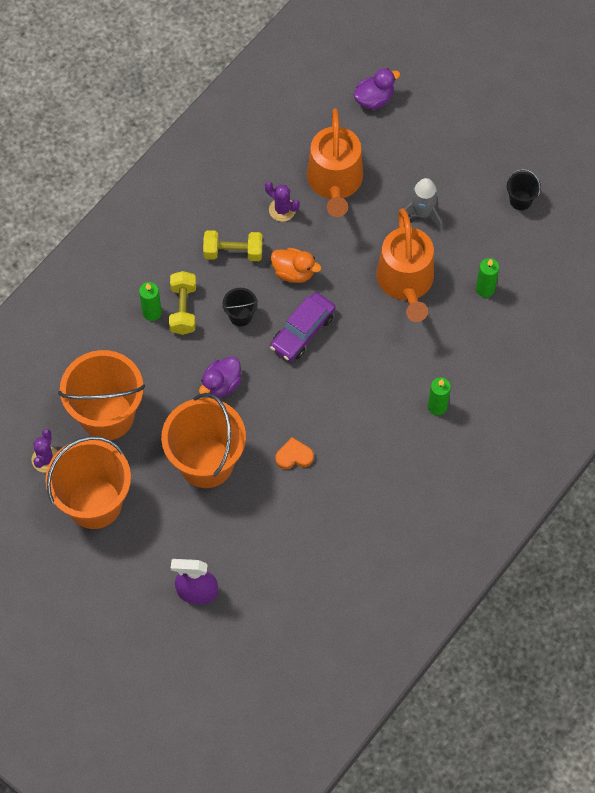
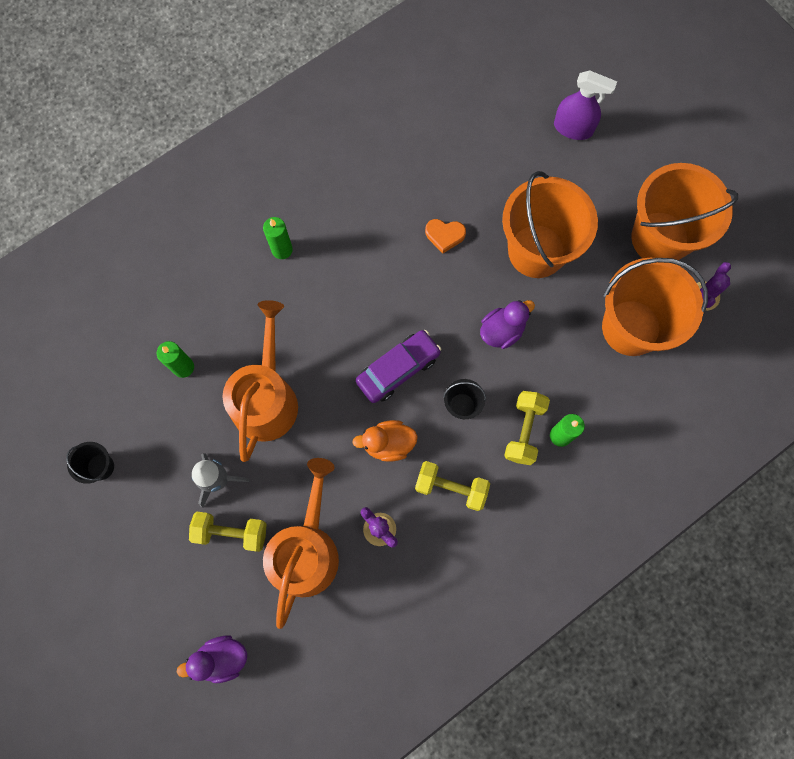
camera: 165 degrees left, 10 degrees up
(294, 272) = (388, 444): orange duck -> orange duck turned 45 degrees counterclockwise
(398, 180) = (231, 532): none -> yellow dumbbell

